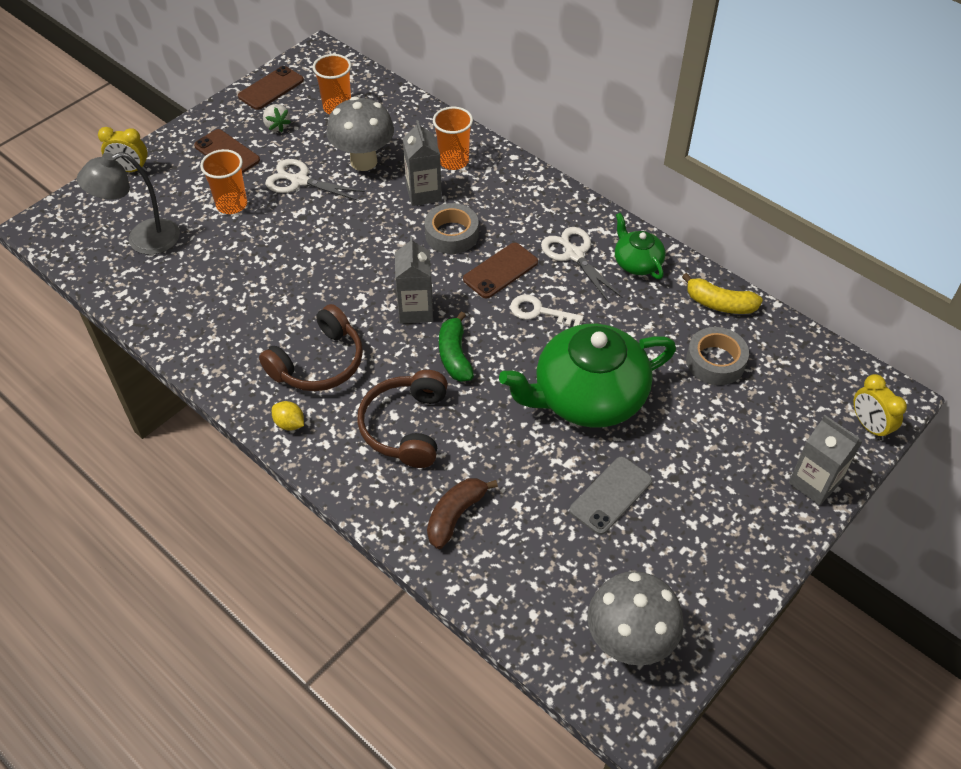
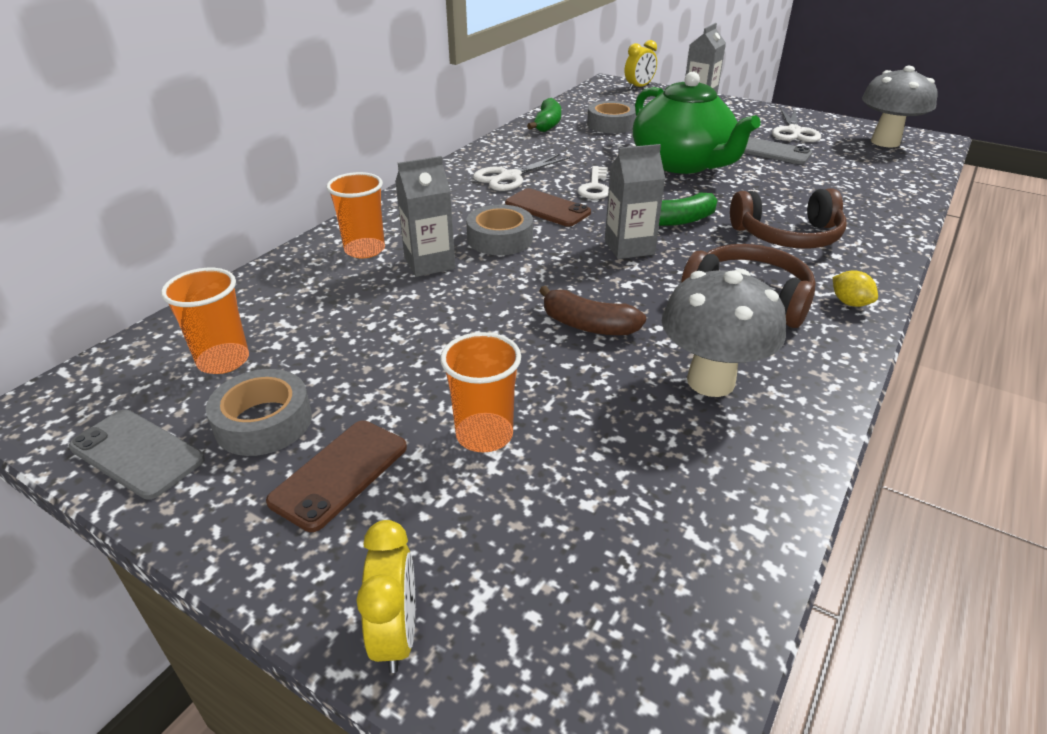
camera: 100 degrees left, 15 degrees down
(143, 240) = (611, 539): grey lamp -> none
(271, 88) = (137, 453): brown phone -> grey phone
(277, 126) = (263, 422): white strawberry -> grey tape
(289, 424) = (849, 303): yellow lemon -> yellow lemon turned 60 degrees counterclockwise
(300, 181) = (414, 369): white scissors -> white scissors (794, 131)
(363, 161) = (365, 316): grey mushroom -> grey mushroom (710, 381)
(455, 515) = (857, 204): brown banana -> brown banana (588, 325)
(637, 262) = (510, 152): green teapot -> none
(719, 304) = (547, 124): yellow banana -> green banana

